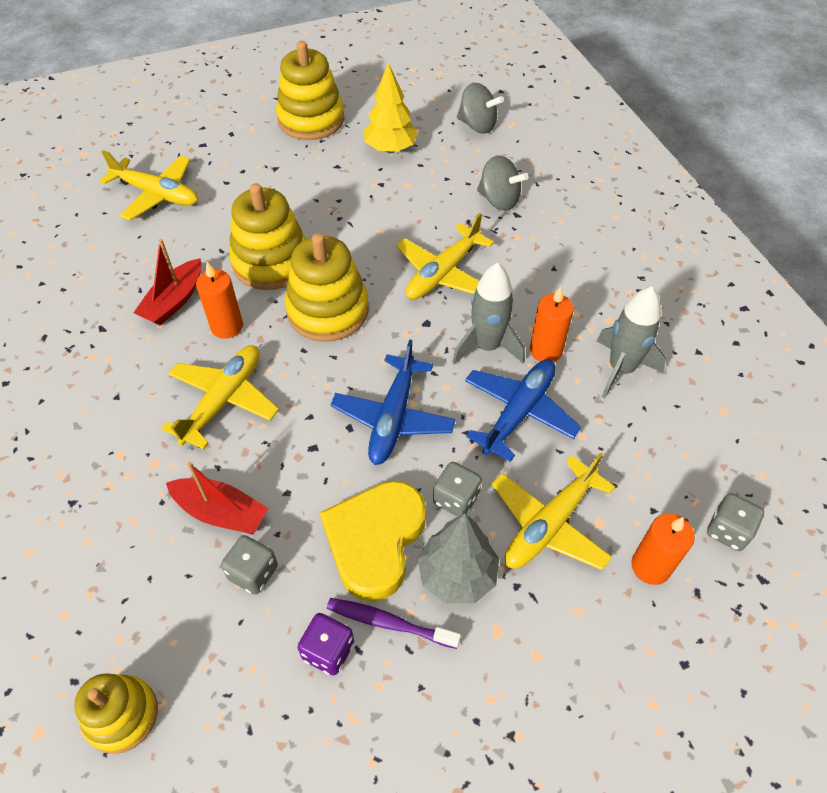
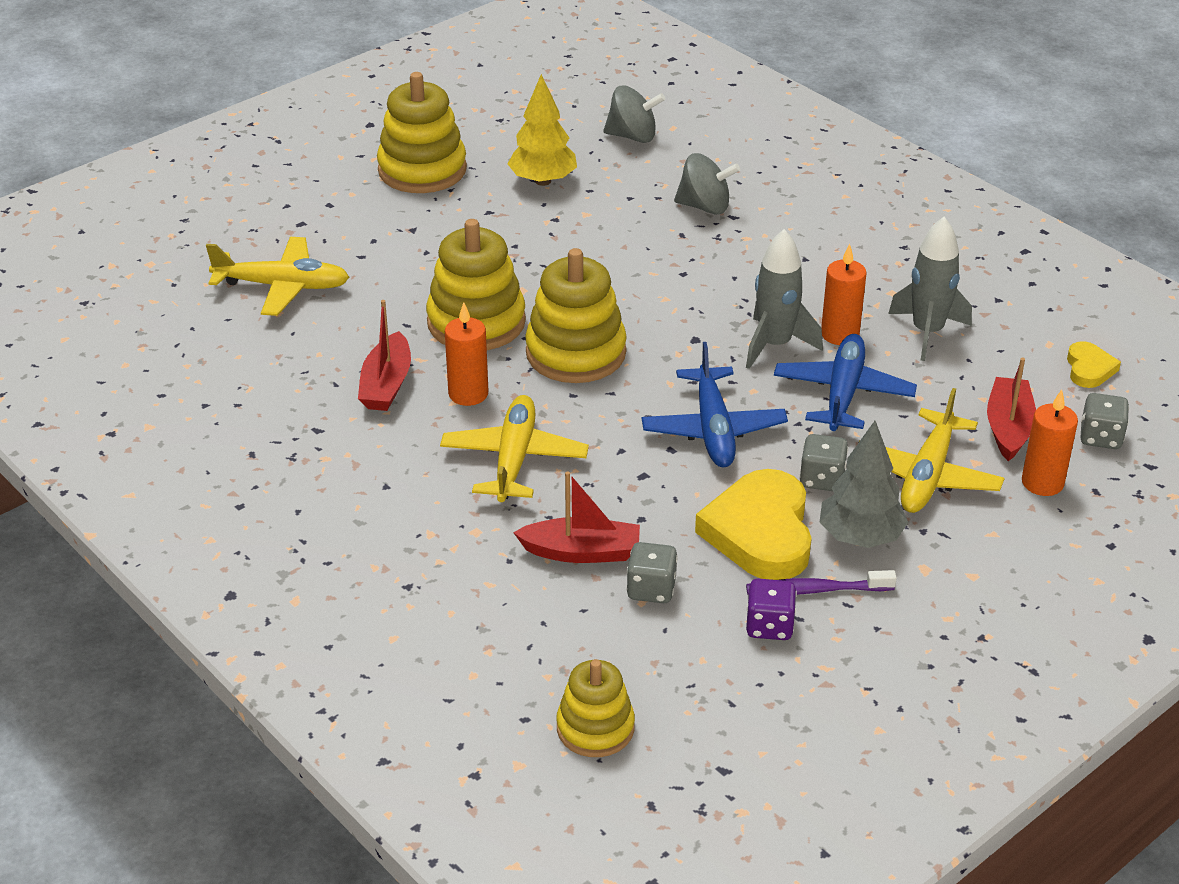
camera: 20 degrees left, 15 degrees down
(442, 273) = (684, 290): yellow plane -> none
(646, 493) = (1008, 428): none -> red boat
(749, 449) = (1089, 369): none -> yellow heart

